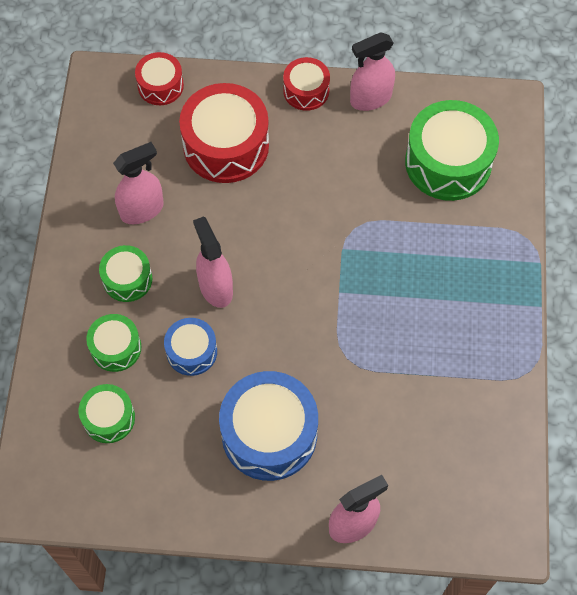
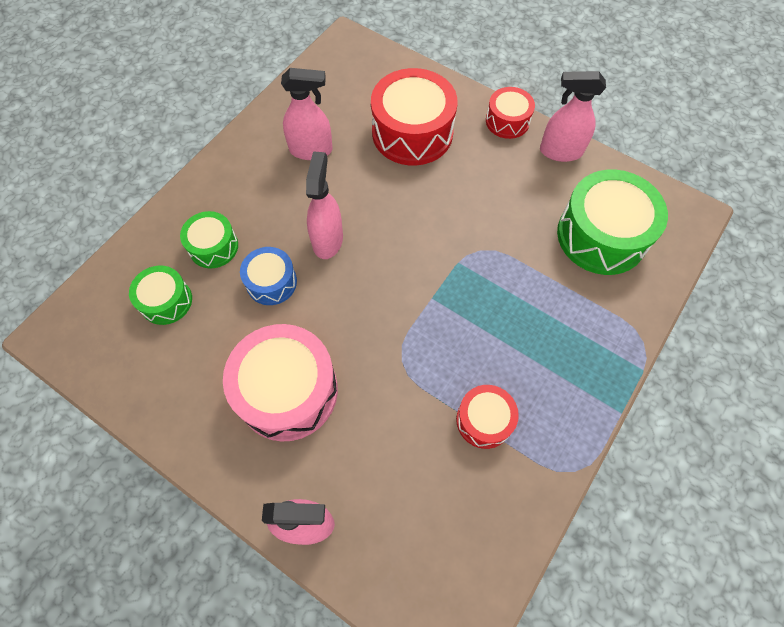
camera: 30 degrees right, 0 degrees up
(127, 279) = (262, 197): green drum -> none
(160, 86) = (390, 66): red drum -> red drum (484, 420)
(269, 434) = (287, 391): blue drum -> pink drum

